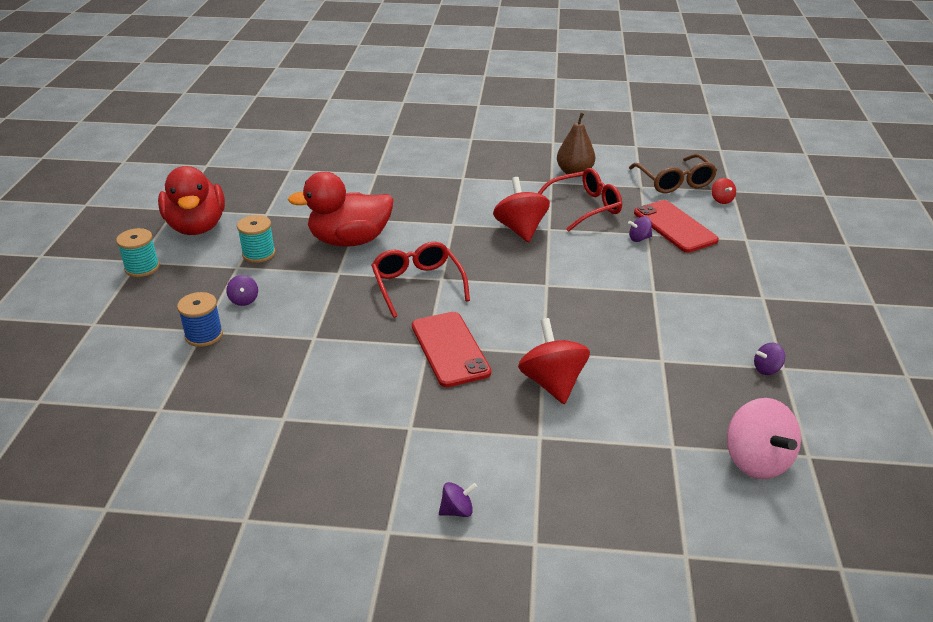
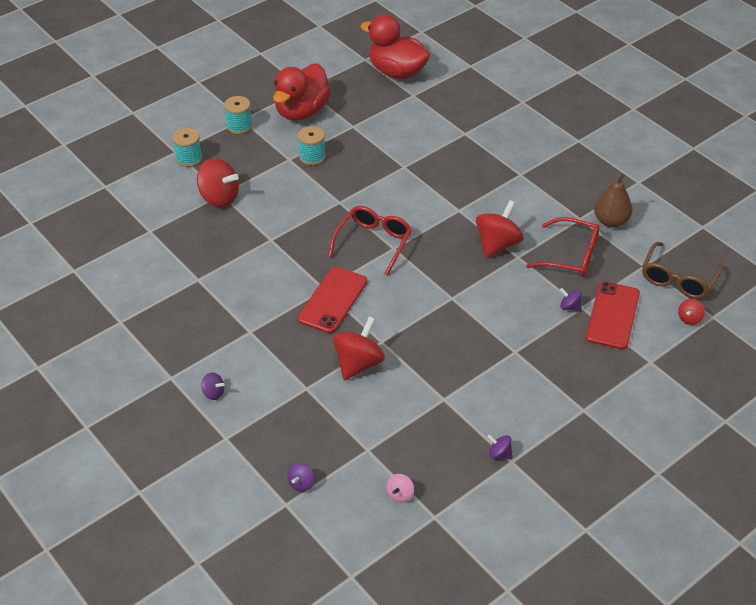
camera: 45 degrees right, 10 degrees up
(118, 321) = (189, 158): none -> turquoise spool
(204, 335) = (219, 197): blue spool -> red spinning top
(244, 300) = (265, 187): purple spinning top -> purple spinning top (301, 483)
(350, 240) = (376, 181): red duck -> red duck (397, 72)
(756, 461) = (400, 494): pink spinning top -> pink spinning top, size x0.48

